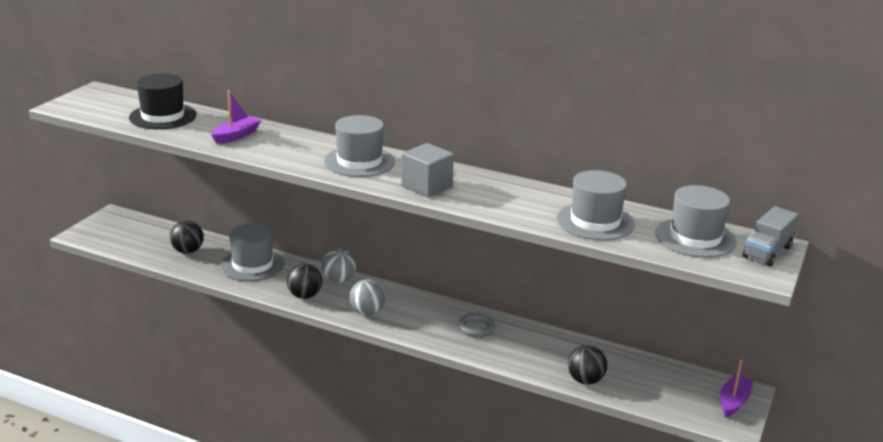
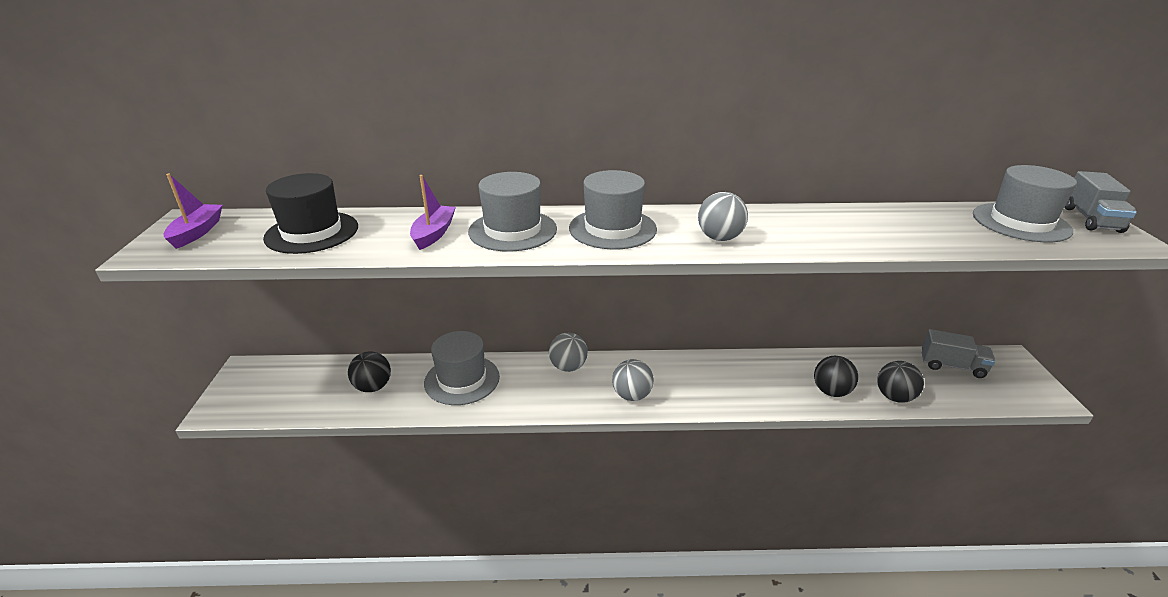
camera: 25 degrees left, 5 degrees up
(305, 296) = (551, 399): black ball -> black ball (831, 391)
(427, 186) = (719, 238): grey cube -> grey ball
(476, 328) = (746, 375): grey ring -> none
(595, 221) = (922, 231): grey hat -> grey hat (512, 230)
(674, 378) = (952, 366): none -> grey truck
(733, 401) = (1017, 372): purple boat -> purple boat (197, 232)

